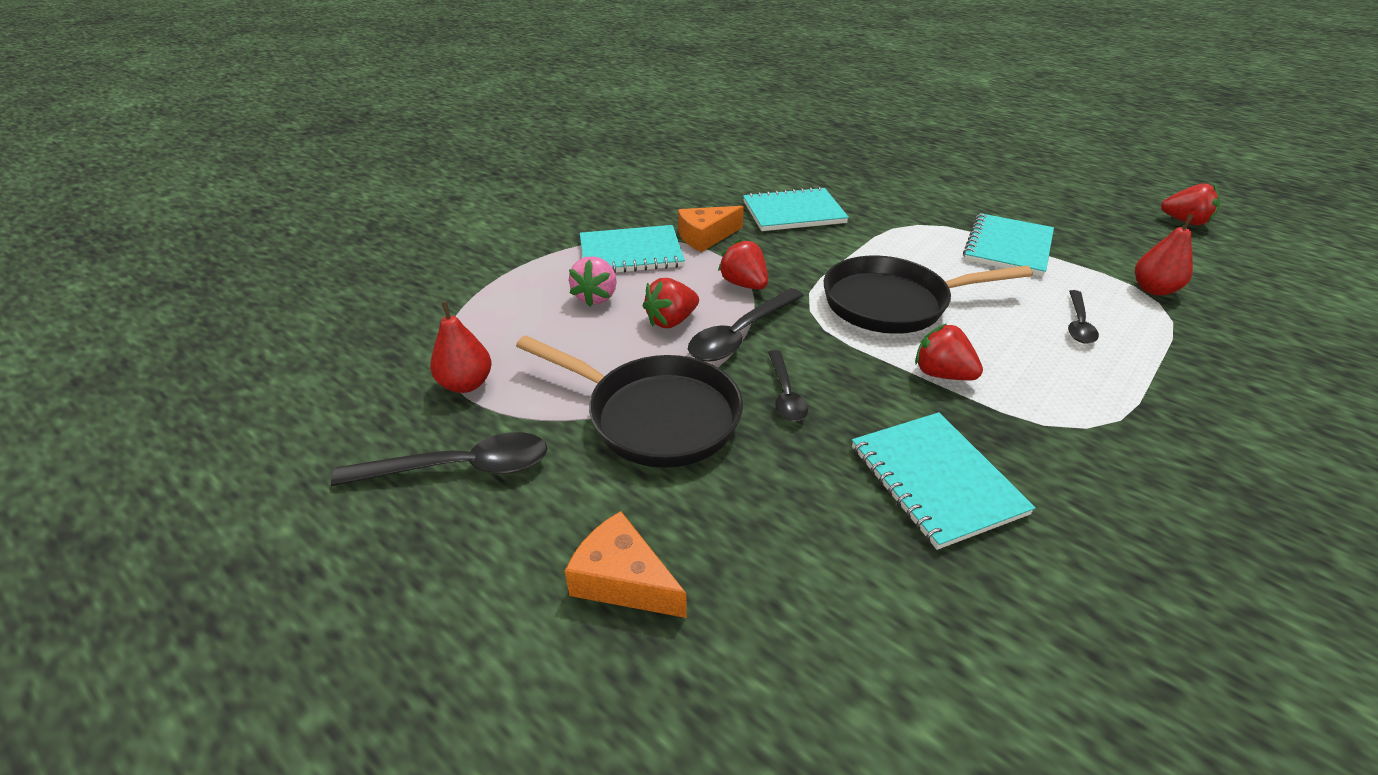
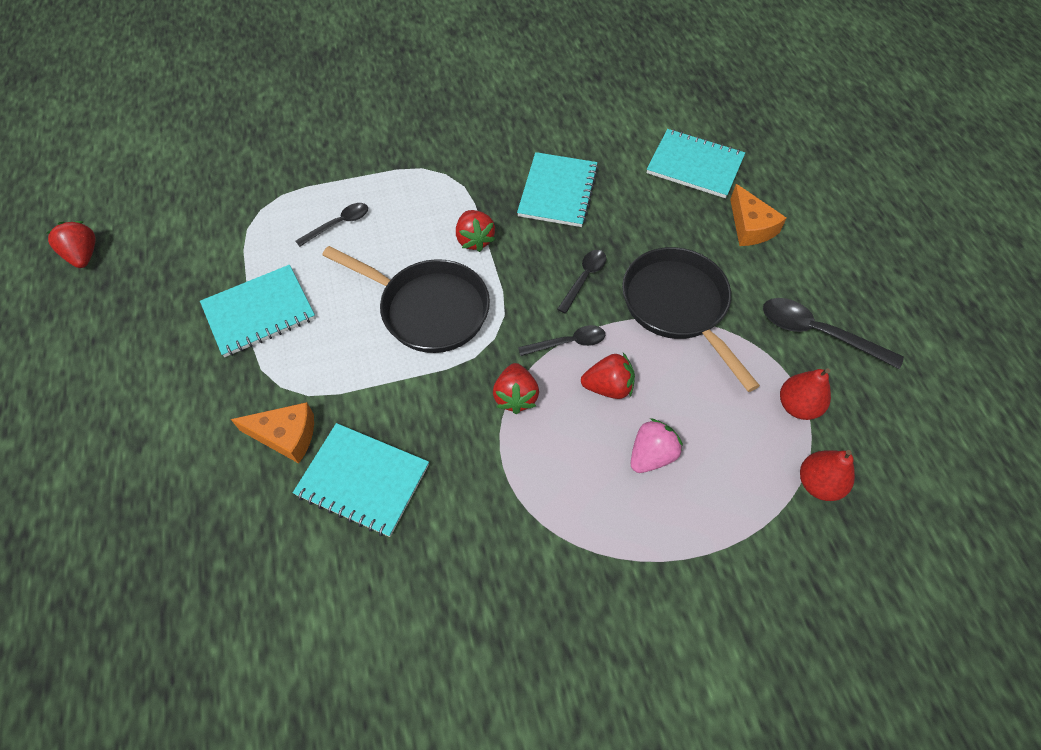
camera: 145 degrees left, 20 degrees up
(631, 253) = (579, 508): turquoise notebook -> turquoise notebook (694, 165)
(705, 237) = (487, 491): orange cheese -> orange cheese (286, 436)
(740, 334) = (568, 343): black spoon -> black spoon, size x0.62
(1153, 289) = (243, 218): red pear -> red pear (818, 483)

